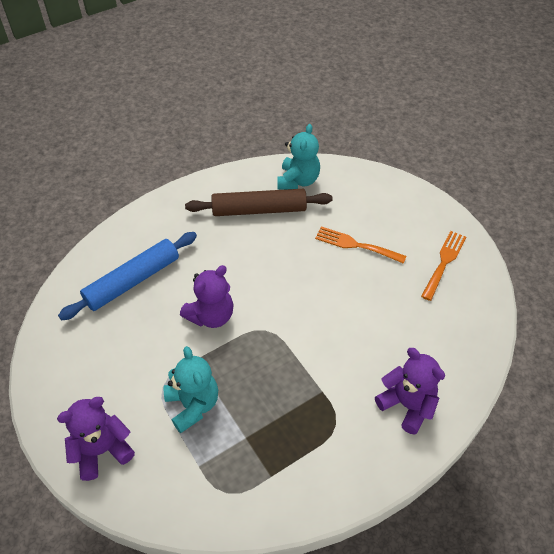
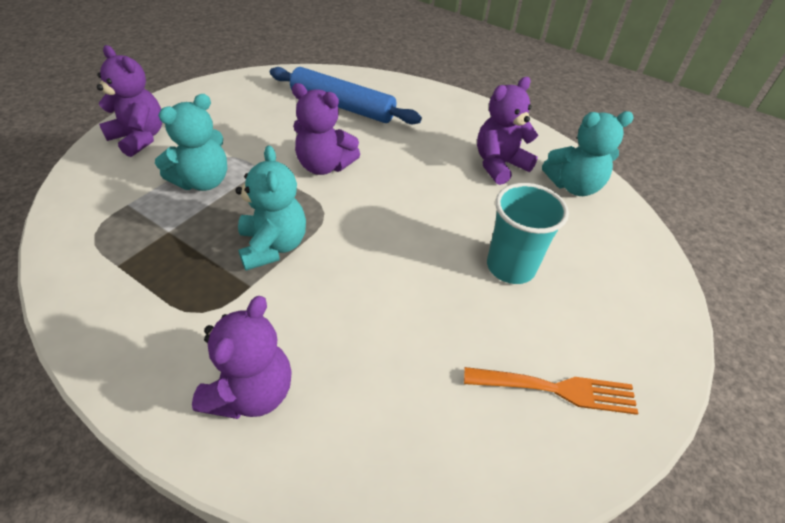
camera: 65 degrees right, 5 degrees down
(259, 210) = (499, 165): brown rolling pin -> purple teddy bear
(289, 369) = (273, 246): none -> turquoise teddy bear
(356, 245) = (510, 267): orange fork -> turquoise cup

